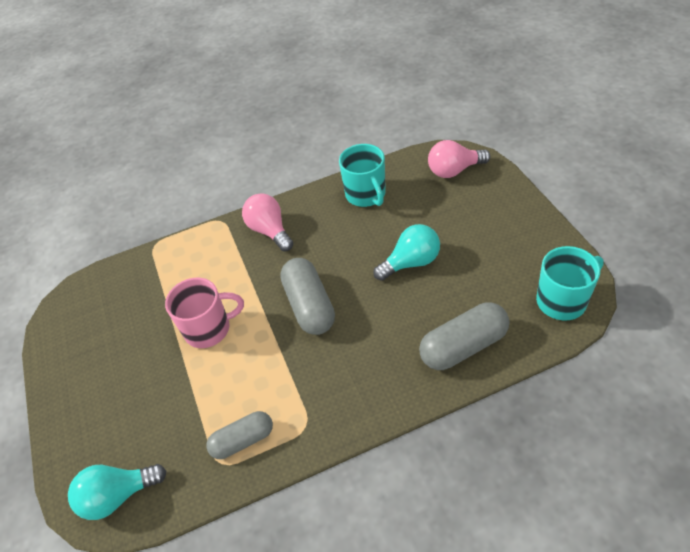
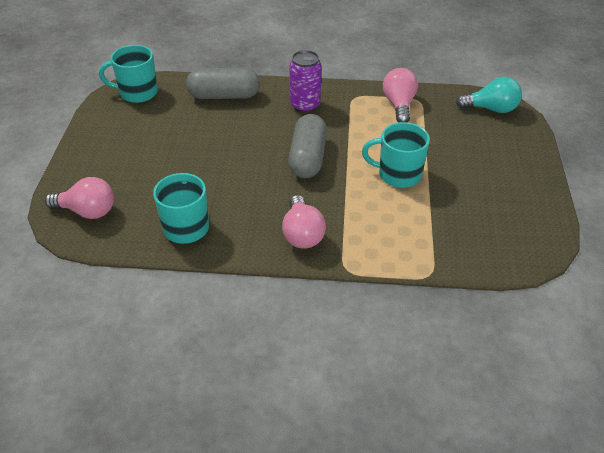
camera: 160 degrees left, 5 degrees down
(209, 329) = (398, 174): pink mug -> turquoise mug
(243, 440) = (399, 105): grey capsule -> pink light bulb
(358, 379) = (305, 105): none -> purple can
(411, 262) = (206, 154): turquoise light bulb -> none

